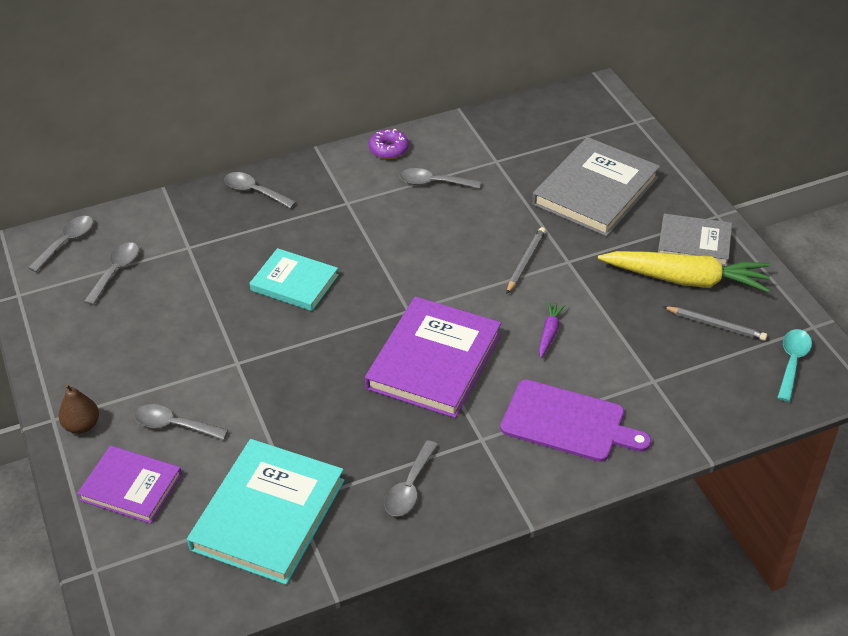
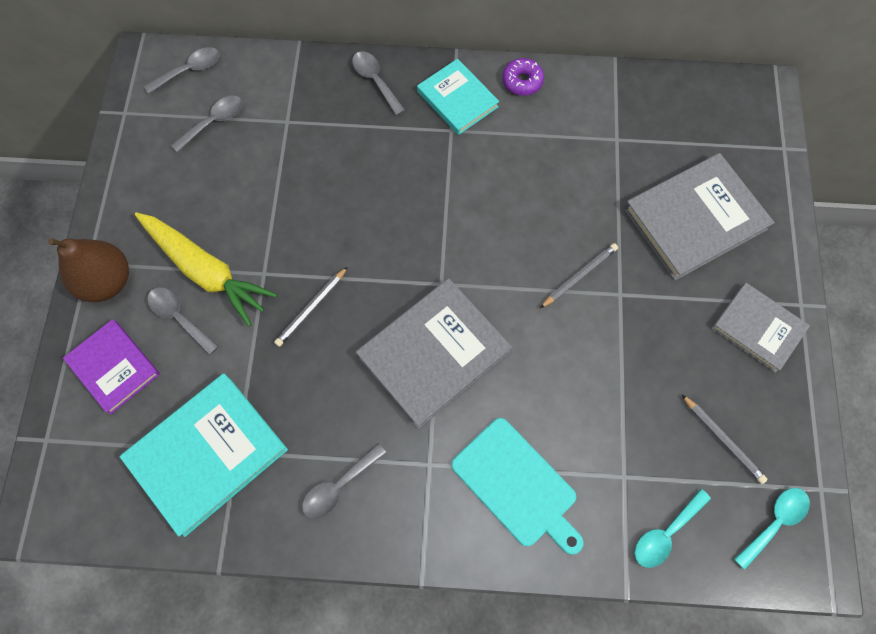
camera: 25 degrees right, 25 degrees up
(82, 425) = (107, 281): brown pear -> brown pear, size x1.70
(294, 283) = (357, 204): turquoise book -> turquoise book (457, 99)
(299, 371) = (311, 308): none -> grey pencil
(433, 183) = (543, 140): grey spoon -> none
(434, 361) = (433, 354): purple book -> grey book
(549, 333) = (556, 372): purple carrot -> none
(567, 422) = (517, 485): purple cutting board -> turquoise cutting board
(686, 279) = (724, 370): yellow carrot -> yellow carrot (206, 271)
(712, 404) = (665, 533): none -> turquoise spoon

